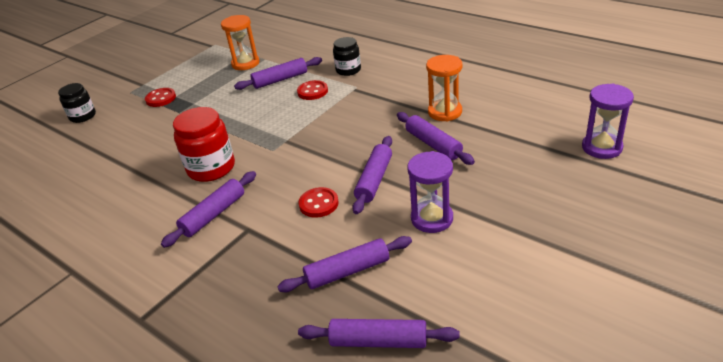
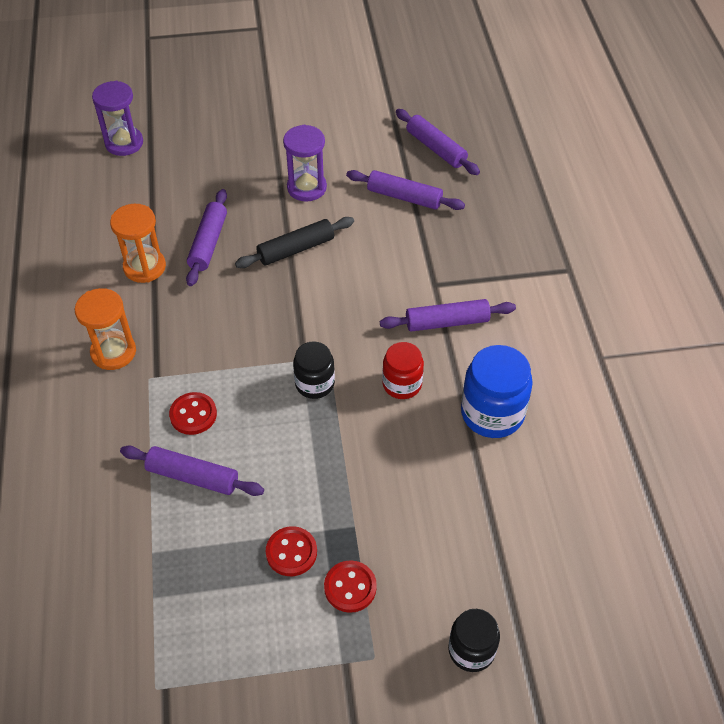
camera: 140 degrees left, 15 degrees up
(137, 192) = (492, 413): none -> blue jar
(211, 168) = (402, 384): red jar -> red jar, size x0.63
(245, 63) = (183, 566): orange hourglass -> orange hourglass (113, 352)
(318, 204) = (360, 263): red button -> red button (291, 552)
(348, 70) = (114, 417): black jar -> black jar (314, 384)
(374, 180) = (296, 249): purple rolling pin -> black rolling pin

